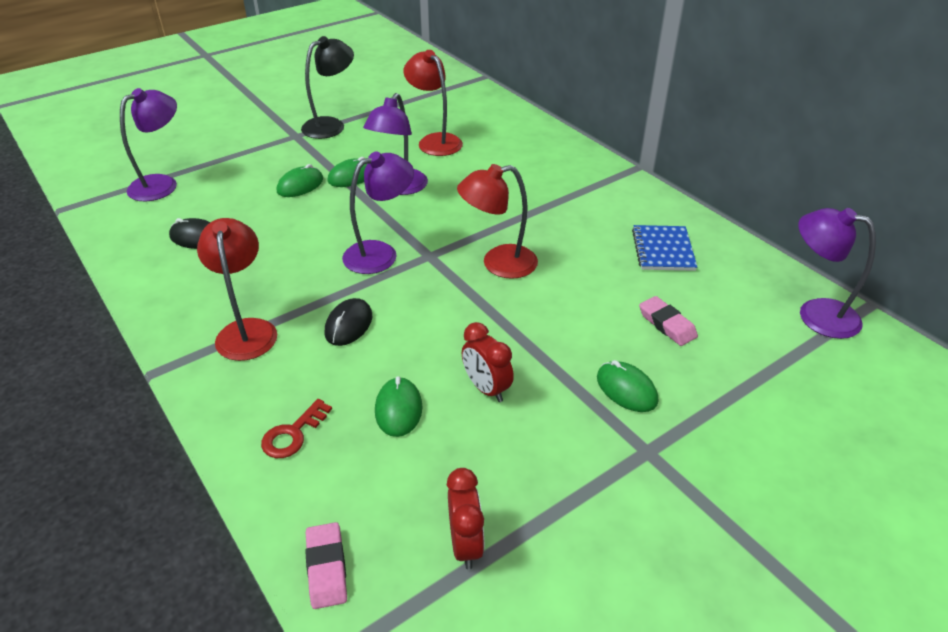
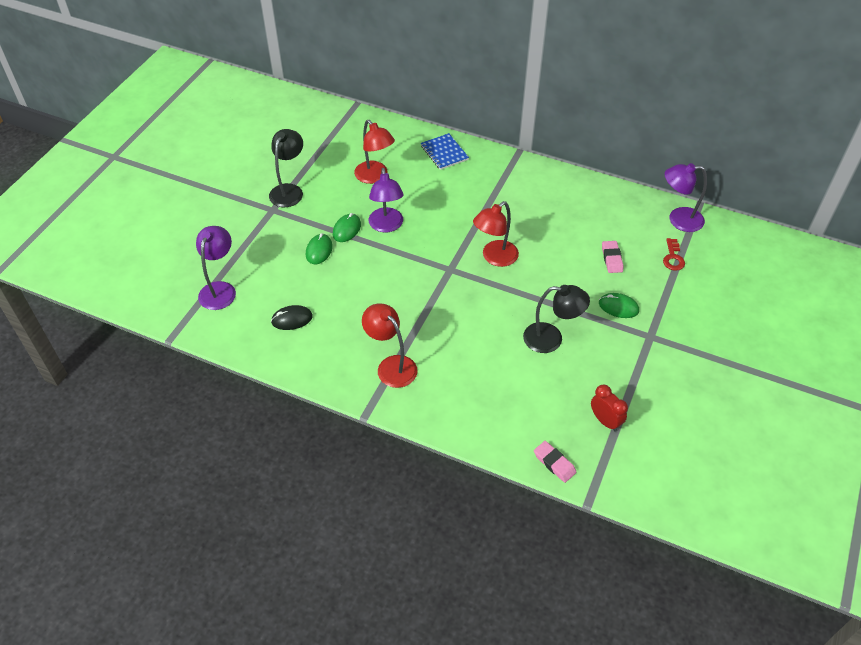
camera: 30 degrees left, 10 degrees up
(293, 434) = (477, 410): red key -> red key (673, 258)
(349, 325) = (446, 335): black mouse -> none
(380, 253) = (420, 280): purple lamp -> none
(398, 409) = (517, 371): green mouse -> none
(435, 141) = (375, 177): red lamp -> red lamp turned 150 degrees counterclockwise
(486, 388) = (551, 339): red clock -> black lamp
(663, 250) = (577, 209): blue notebook -> blue notebook (444, 153)
(667, 324) = (612, 259): pink eraser -> pink eraser turned 60 degrees clockwise

